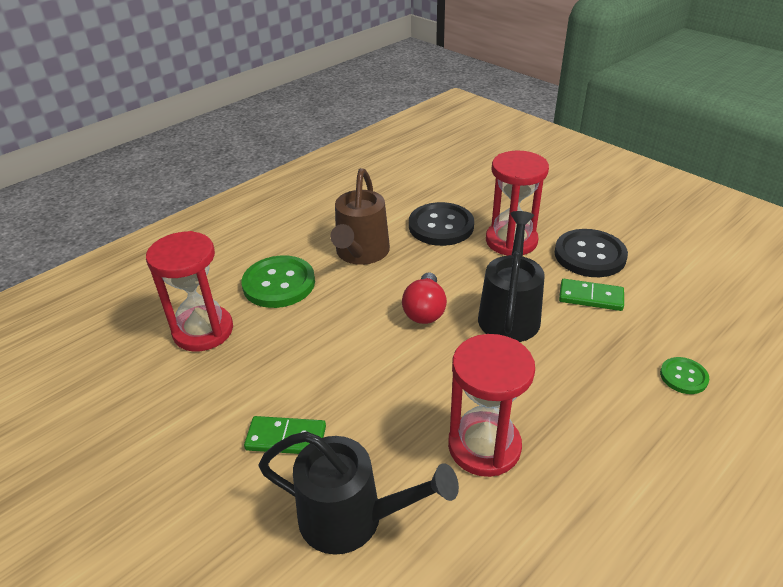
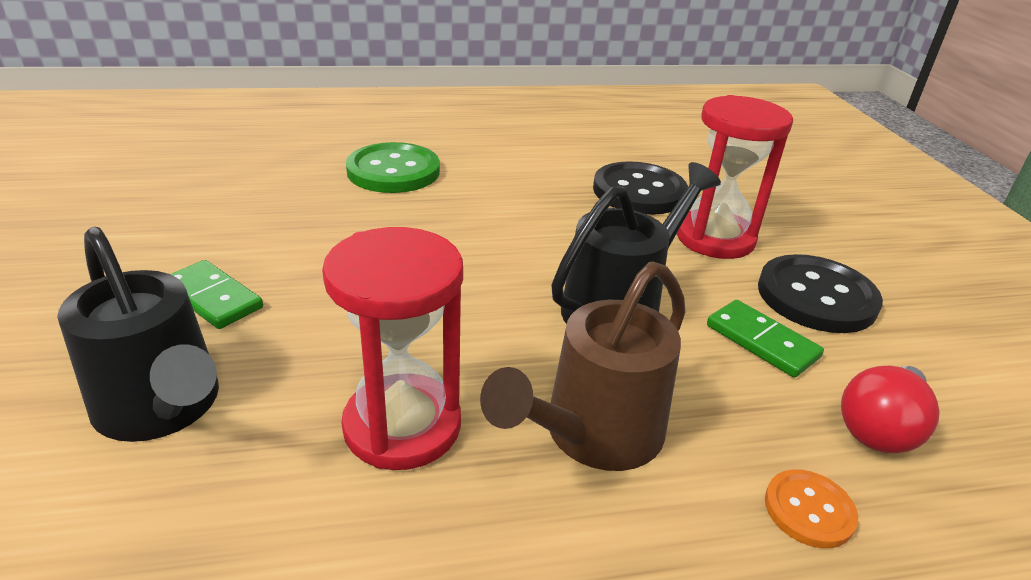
camera: 30 degrees right, 5 degrees down
(203, 331) = (272, 177): red hourglass -> none
(361, 253) = (512, 180): brown watering can -> brown watering can (593, 435)
(425, 310) = (515, 257): red light bulb -> red light bulb (880, 428)
(683, 377) = (809, 510): green button -> orange button

